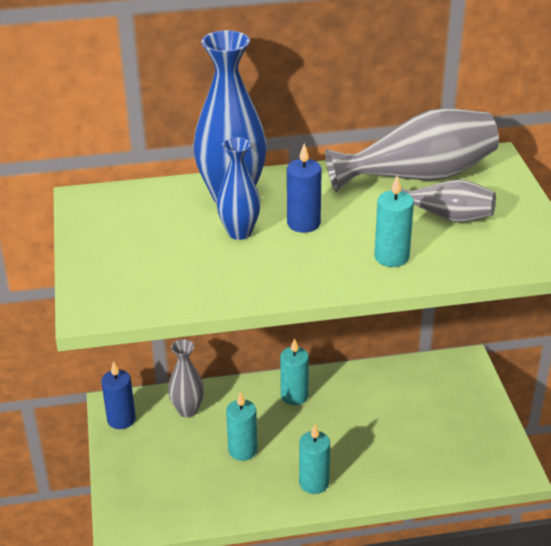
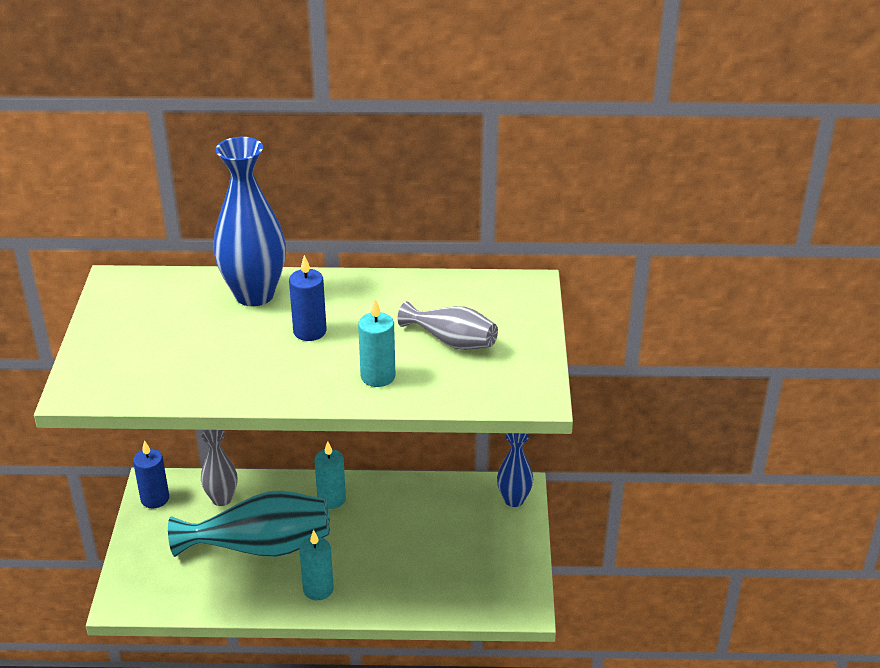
camera: 10 degrees right, 0 degrees up
(239, 232) = (245, 333): blue vase -> blue vase (514, 500)
(242, 450) = (261, 546): turquoise candle -> turquoise vase
(418, 176) = (445, 295): grey vase -> none

